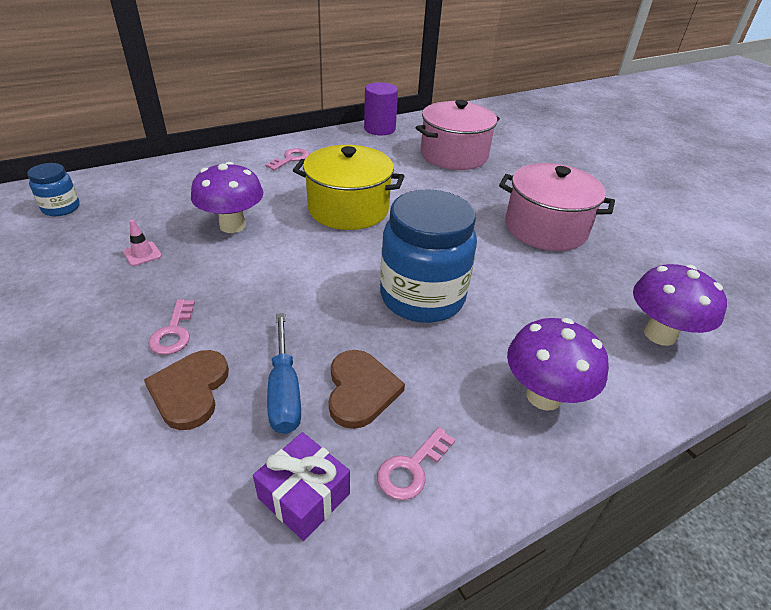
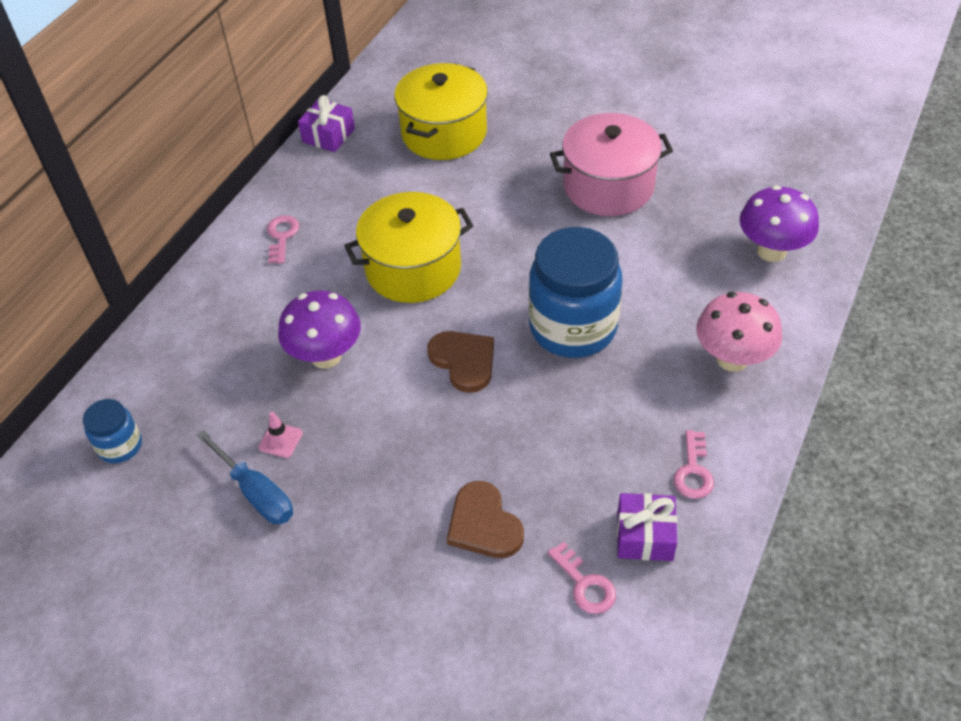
camera: 30 degrees left, 10 degrees up
(173, 332) = (410, 490): pink key -> pink key (585, 584)
(284, 392) = (554, 478): blue screwdriver -> blue screwdriver (257, 493)
(360, 390) = (606, 439): brown heart -> brown heart (464, 361)
(379, 129) = (328, 135): purple cylinder -> purple gift
(454, 155) = (444, 133): pink pot -> yellow pot
(543, 396) = (732, 359): purple mushroom -> pink mushroom

